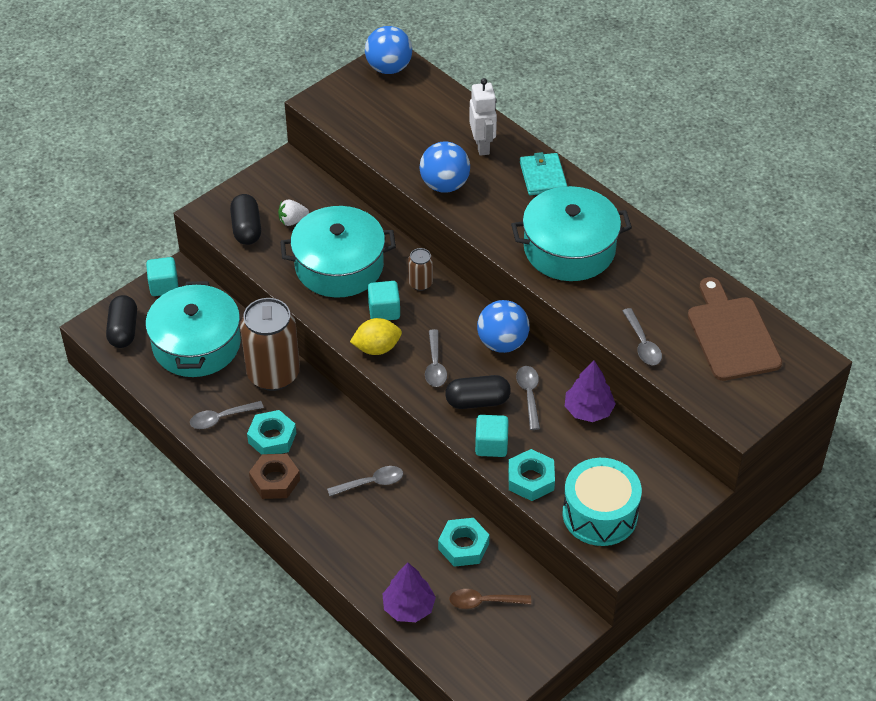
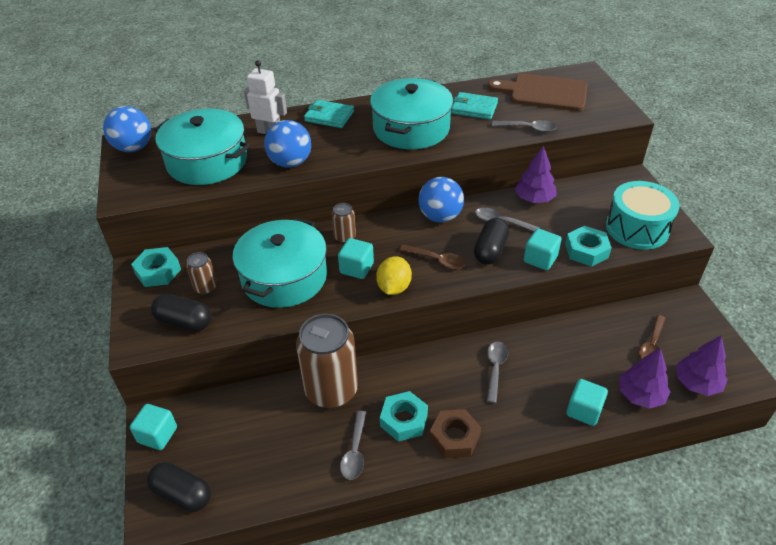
camera: 60 degrees left, 5 degrees down
(196, 344) = (251, 436): turquoise pot -> turquoise pot (207, 161)
(292, 221) = (205, 288): white strawberry -> brown can
(362, 567) = (584, 410): none -> turquoise cube
(435, 365) = (437, 260): grey spoon -> brown spoon
(454, 651) = (697, 383): none -> purple tree
(463, 546) = (590, 336): turquoise nut -> turquoise nut (158, 271)
(648, 285) = (474, 108): none -> turquoise wallet

